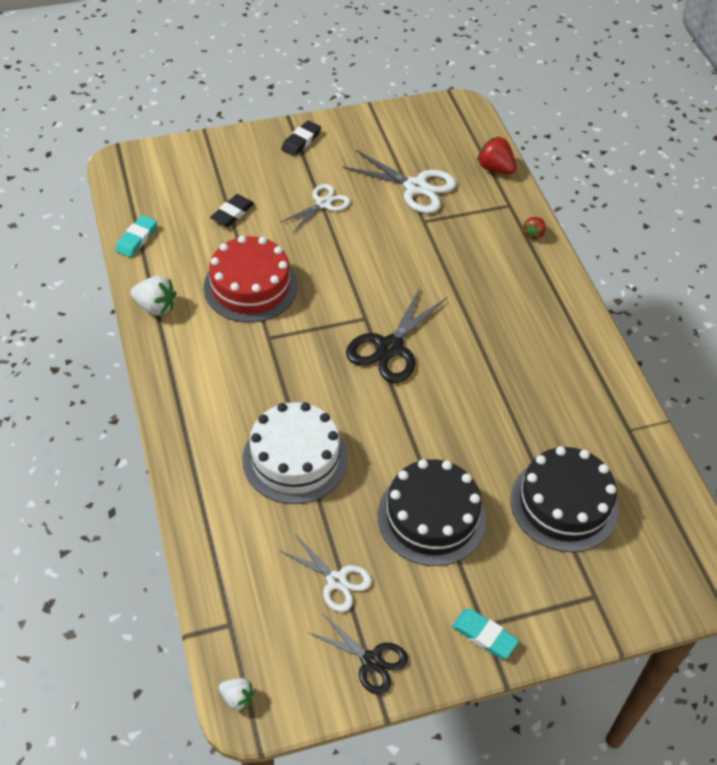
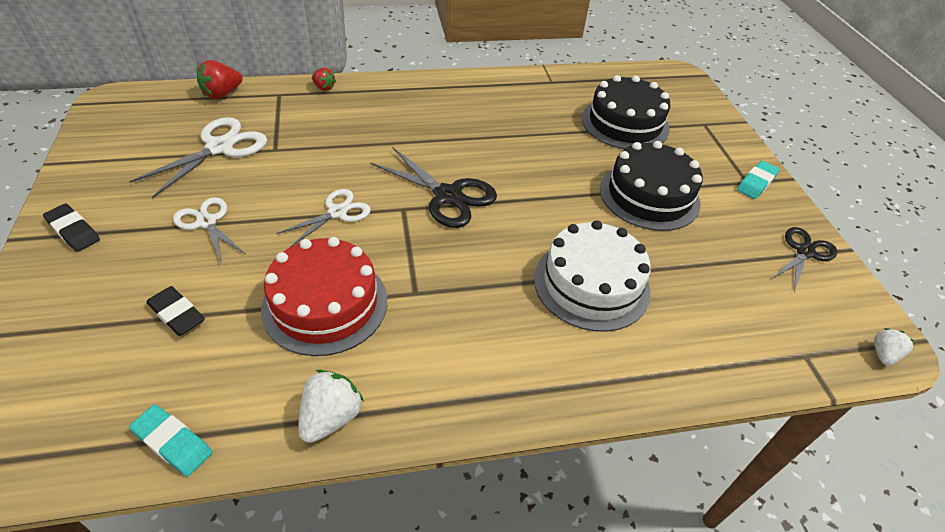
camera: 85 degrees left, 5 degrees down
(336, 581) = (731, 266): white scissors -> white scissors (337, 212)

